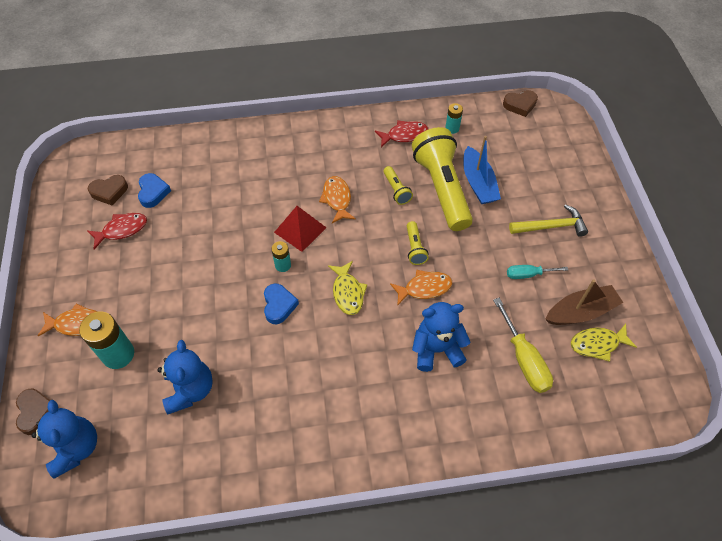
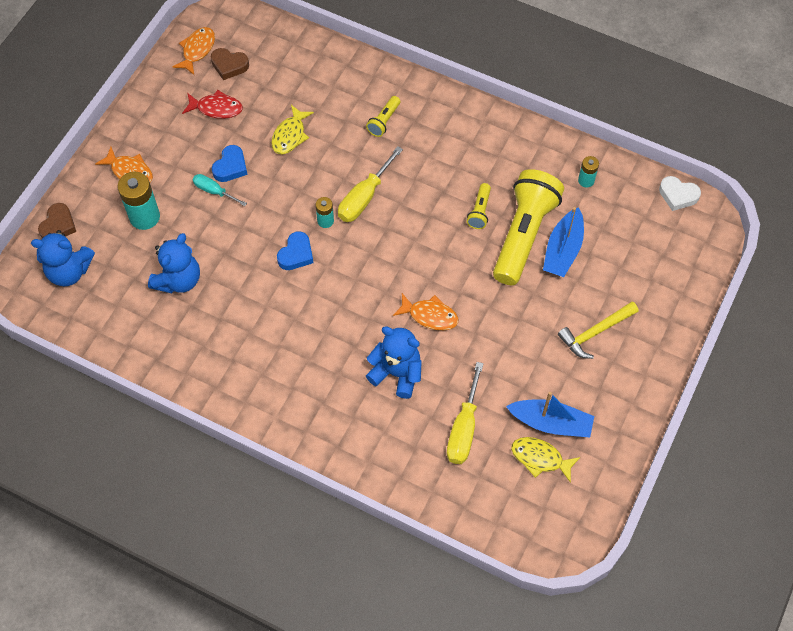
camera: 35 degrees right, 5 degrees up
(76, 448) = (69, 271): blue teddy bear -> blue teddy bear turned 75 degrees clockwise
(153, 192) = (265, 87): blue heart -> blue heart (230, 167)
(300, 230) = (364, 197): red pyramid -> yellow screwdriver
(337, 199) = (419, 188): orange fish -> orange fish (197, 50)
(347, 292) = (361, 278): yellow fish -> yellow fish (290, 135)
(404, 135) = (533, 161): red fish -> none
(415, 248) = (451, 275): yellow flashlight -> yellow flashlight (384, 121)
(520, 105) = (678, 195): brown heart -> white heart
(528, 274) = (533, 361): turquoise screwdriver -> turquoise screwdriver (214, 191)
(551, 226) = (595, 332): yellow hammer -> yellow hammer turned 120 degrees clockwise
(581, 312) = (551, 423): brown boat -> blue boat

